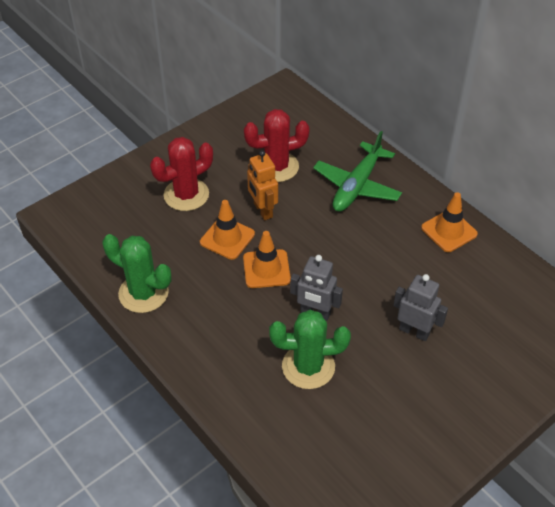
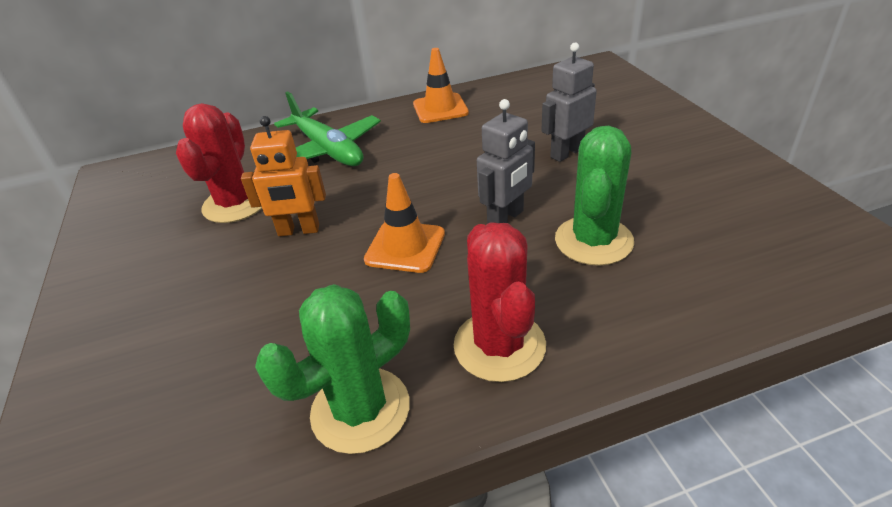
camera: 65 degrees left, 10 degrees down
(186, 195) = (193, 306): red cactus -> red cactus (499, 345)
(227, 238) = (320, 275): orange traffic cone -> none

